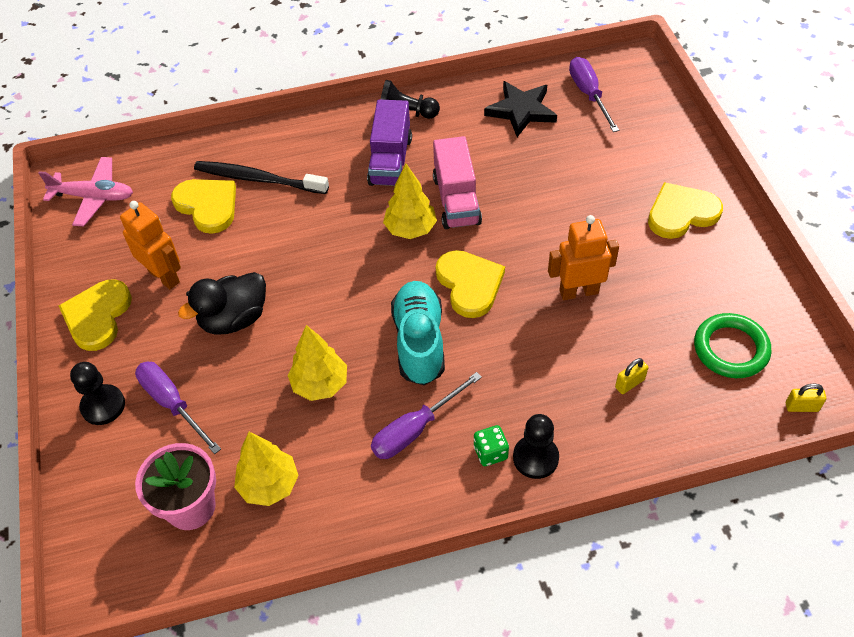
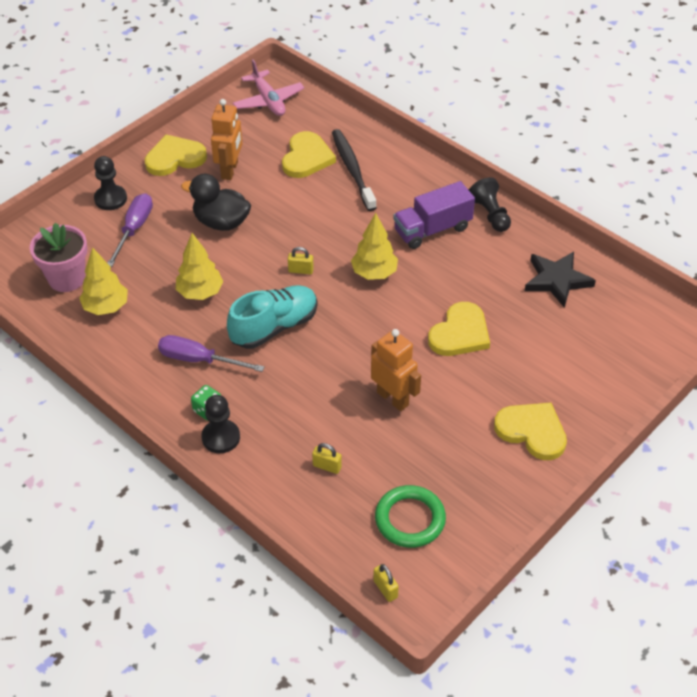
camera: 55 degrees right, 5 degrees down
(359, 284) = (301, 270): none -> yellow padlock
(456, 200) = (425, 285): pink truck -> none
(469, 284) = (348, 331): yellow heart -> yellow heart (460, 333)
(589, 94) = (617, 314): purple screwdriver -> none

